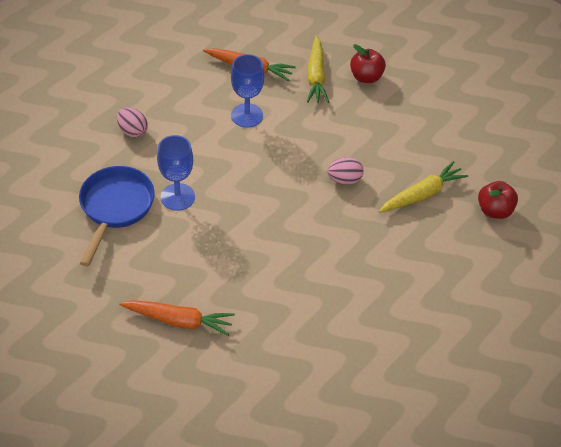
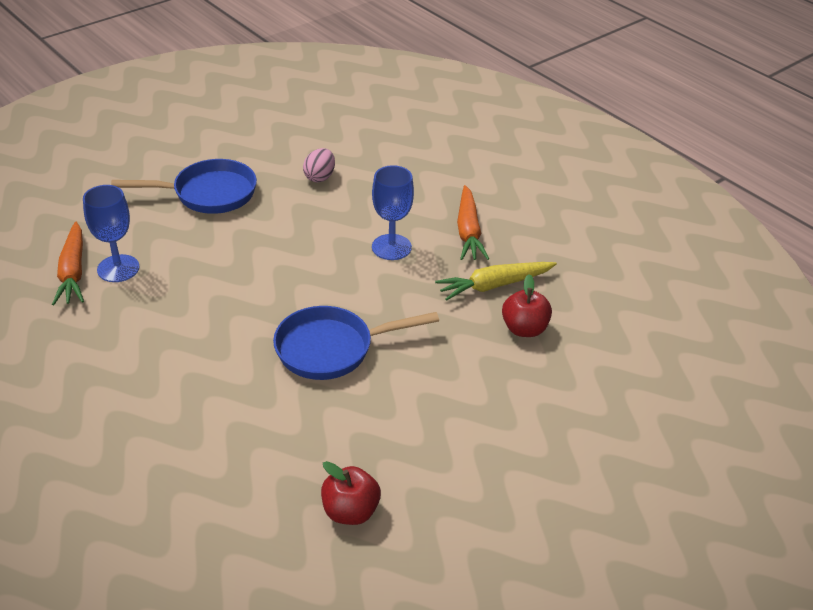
camera: 70 degrees right, 10 degrees down
(177, 197) = (242, 229): blue goblet -> blue goblet (118, 268)
(344, 180) = (332, 349): pink egg -> blue pan
(422, 194) = (343, 427): yellow carrot -> none

